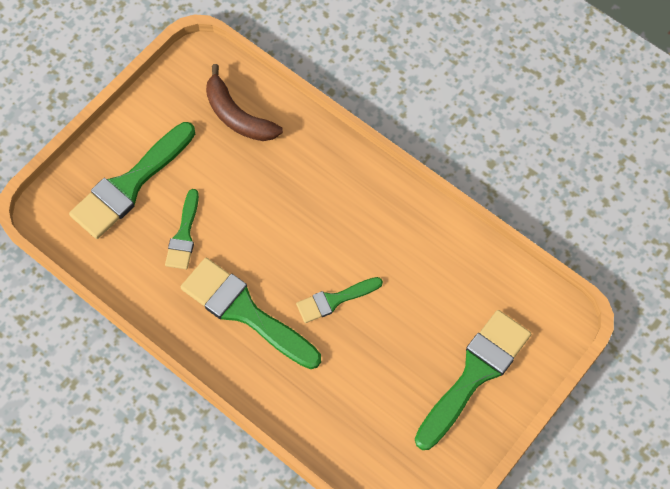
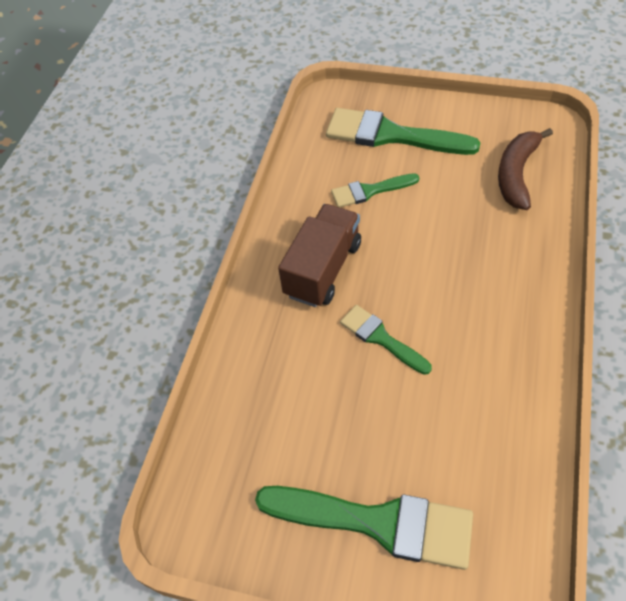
camera: 70 degrees right, 10 degrees down
(245, 311) = (323, 269): green brush -> brown truck

